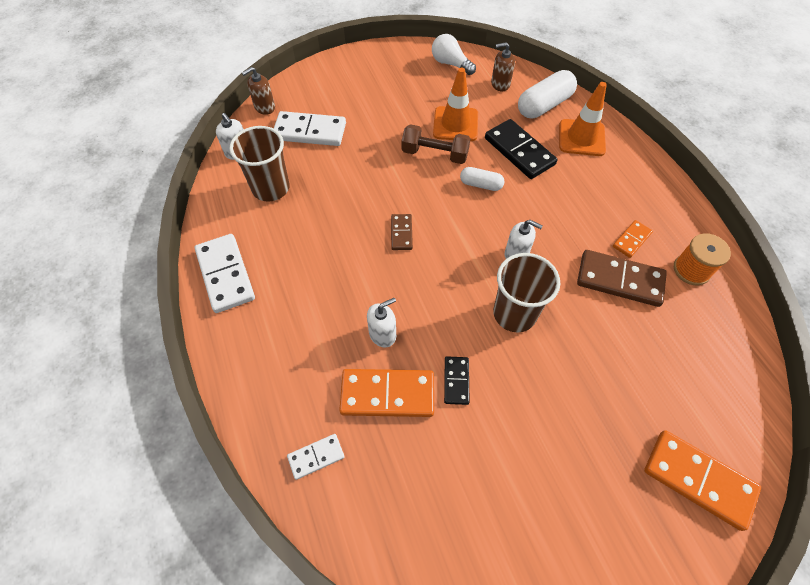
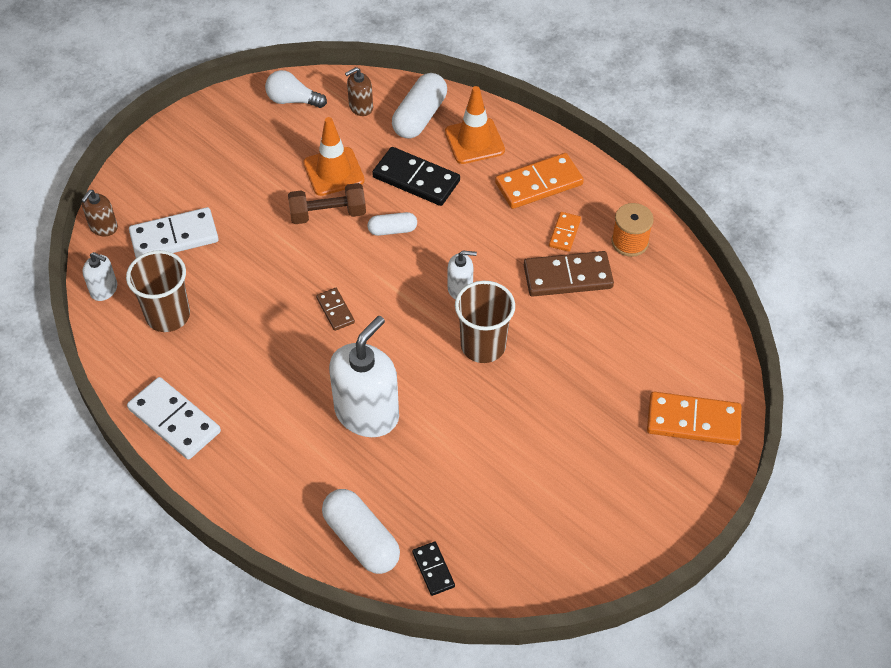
camera: 25 degrees left, 5 degrees down
(316, 457) = (361, 539): white domino -> white capsule
(382, 334) = (367, 413): white soap dispenser -> white soap dispenser, size x2.05
(387, 394) = (399, 463): orange domino -> orange domino (539, 184)
(456, 381) = (456, 426): black domino -> black domino (433, 569)

